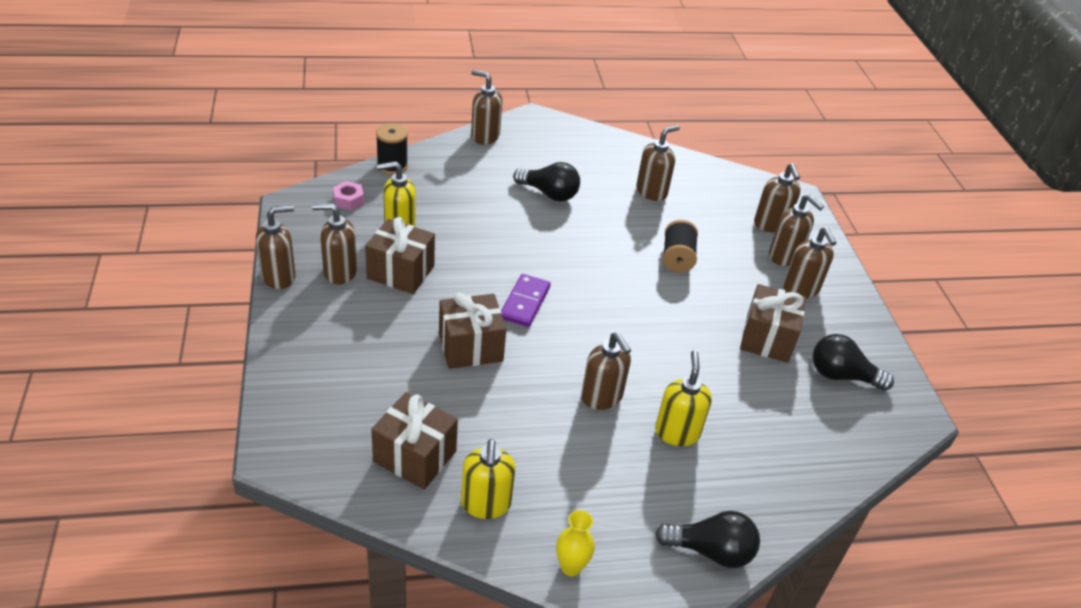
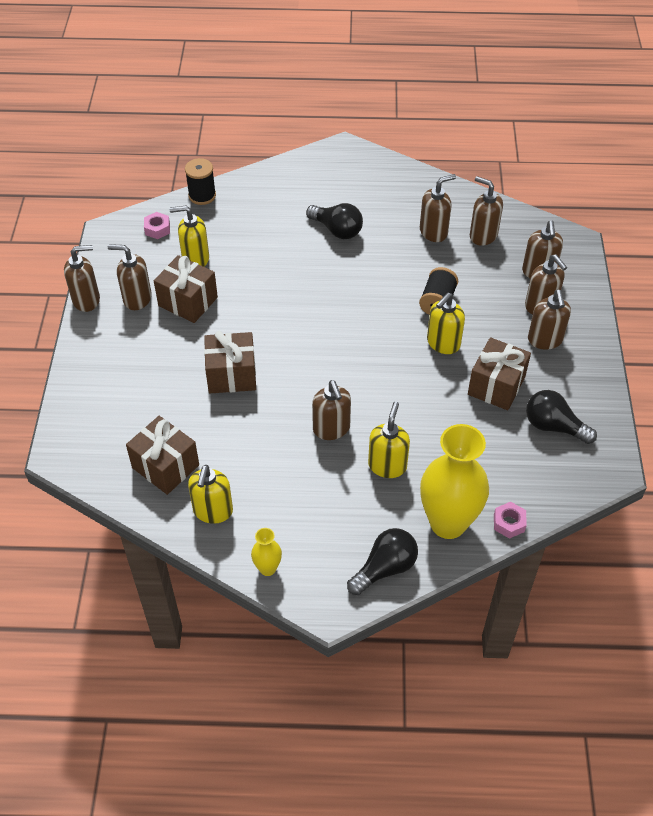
camera: 15 degrees right, 10 degrees up
(485, 136) = (292, 167): brown soap dispenser -> brown soap dispenser (483, 235)
(525, 302) = (288, 337): purple domino -> none
(696, 299) = (443, 343): none -> yellow soap dispenser
(710, 551) = (385, 568): black light bulb -> black light bulb turned 60 degrees counterclockwise
(765, 490) = (448, 523): none -> yellow vase
(832, 484) = (509, 523): none -> pink nut

